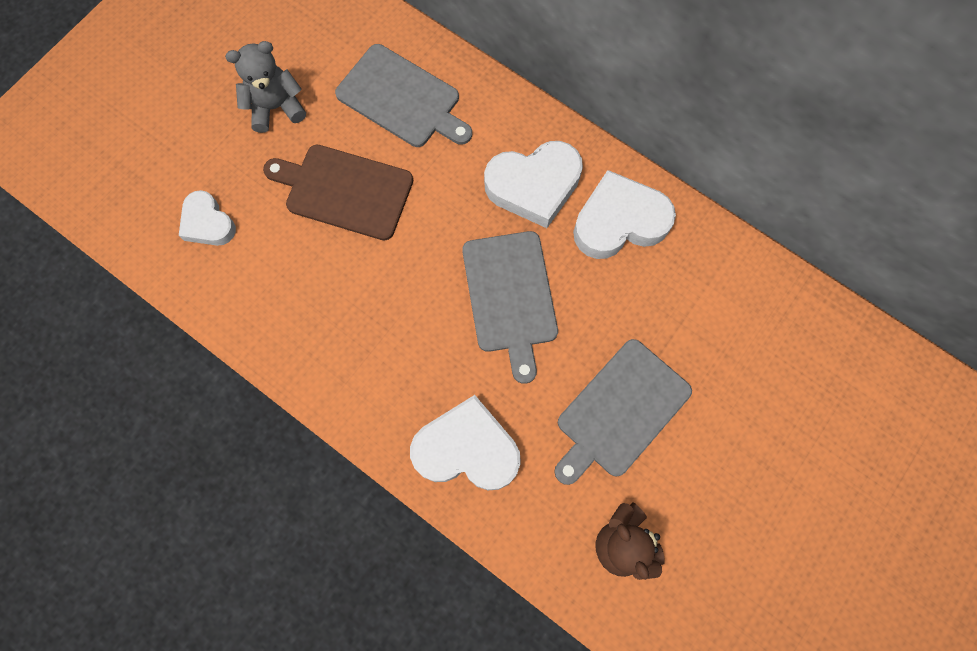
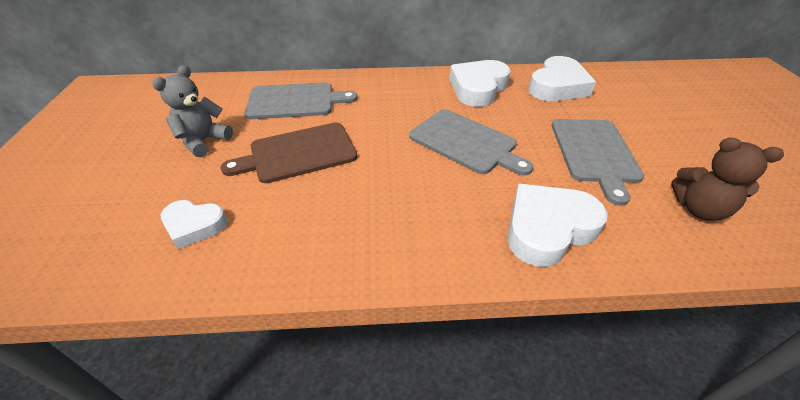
camera: 40 degrees left, 30 degrees down
(534, 186) = (417, 97): white heart -> white heart (557, 86)

